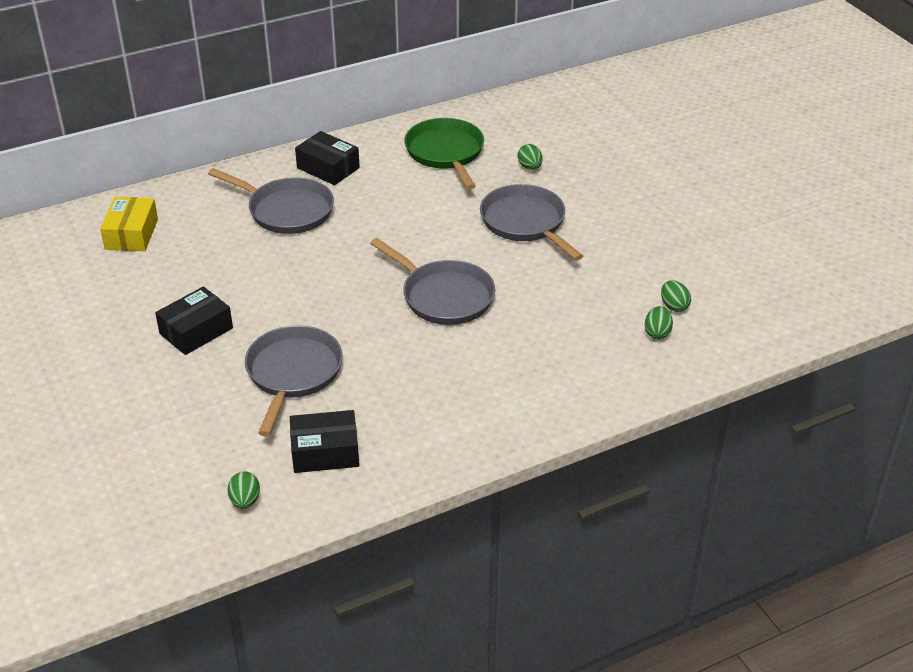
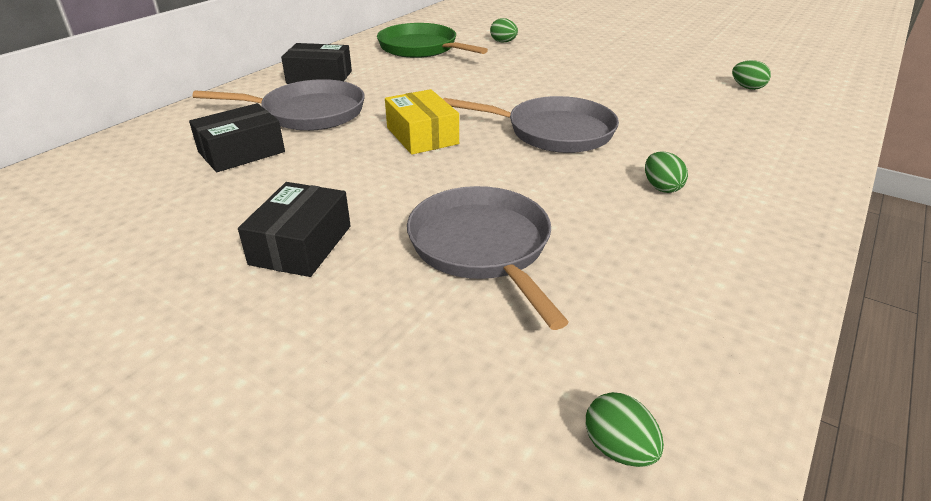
camera: 30 degrees left, 5 degrees down
(131, 234) = (121, 176): yellow box -> yellow box (422, 136)
(325, 452) = (637, 321): black box -> black box (241, 152)
(525, 223) = (550, 70): grey pan -> none
(657, 333) = (767, 106): green egg -> green egg (661, 187)

